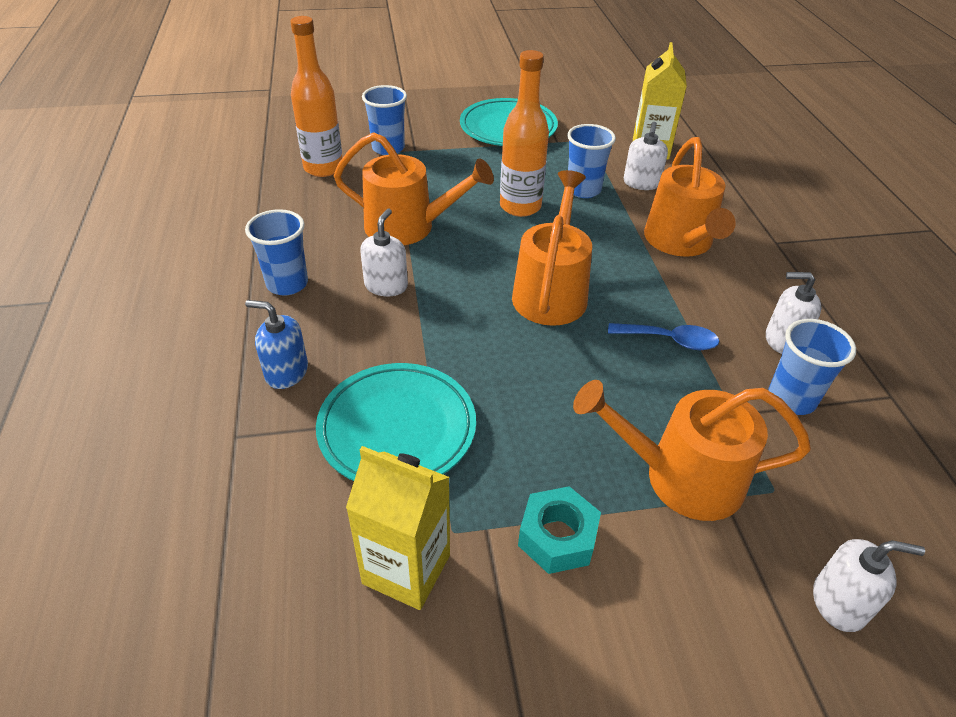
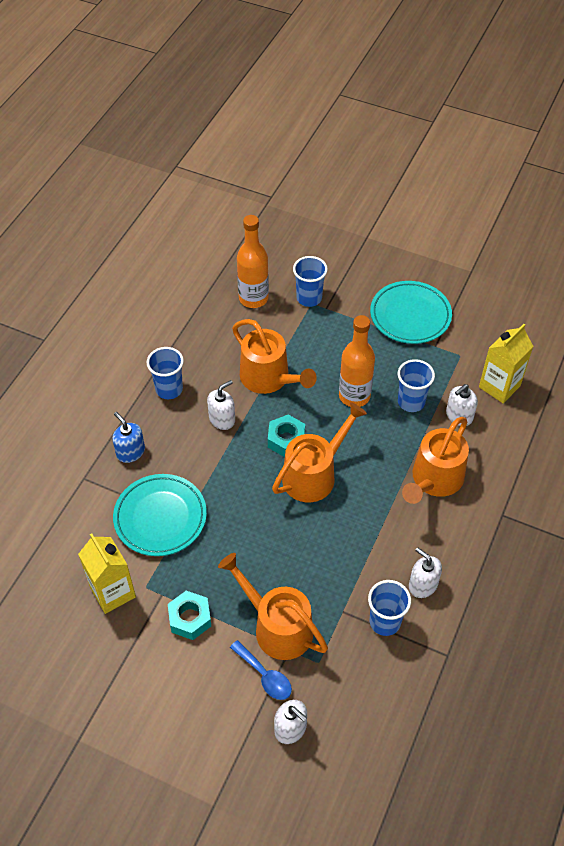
camera: 35 degrees right, 10 degrees up
(485, 273) = (286, 440): none -> turquoise nut
(670, 340) = (353, 546): blue spoon -> blue spoon (265, 675)

